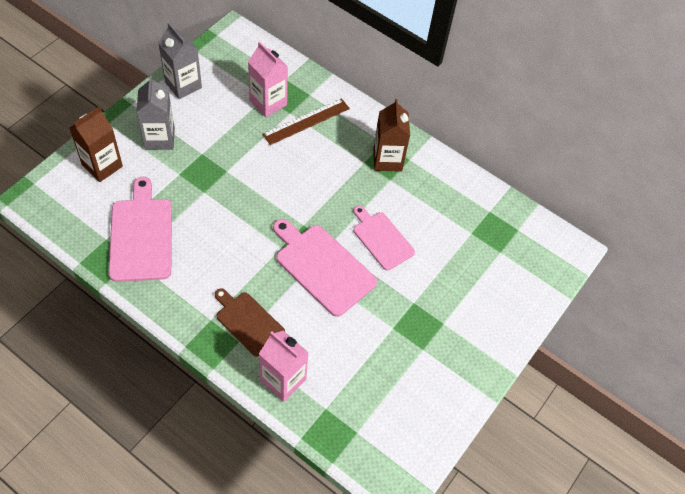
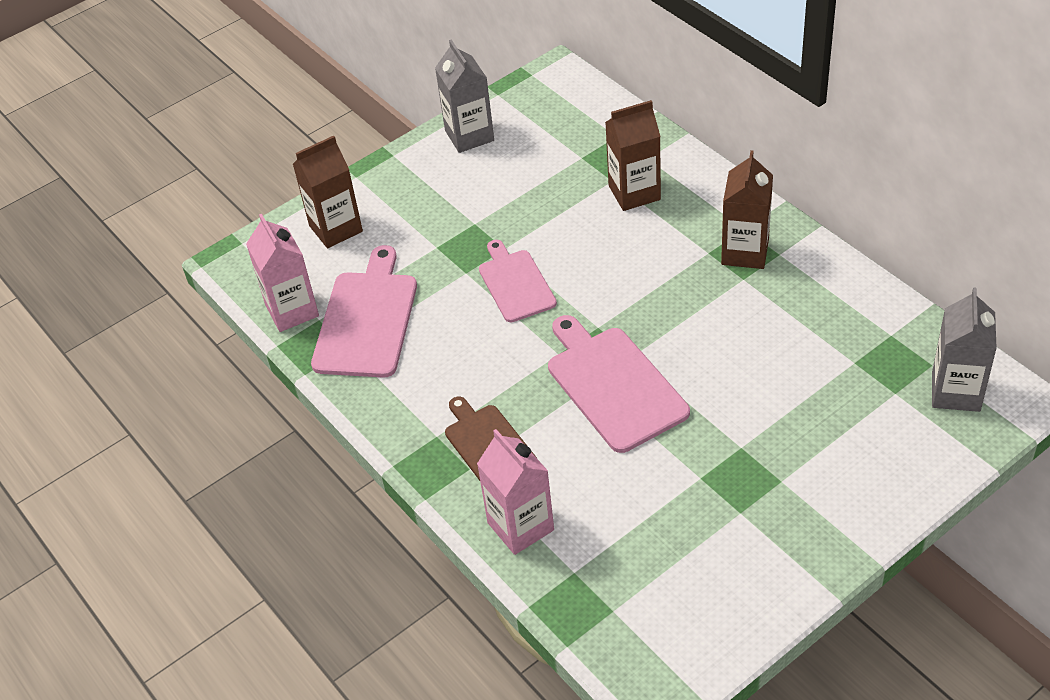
camera: 25 degrees right, 10 degrees down
(159, 138) = (421, 200): grey carton -> grey carton (955, 392)
(268, 103) = (584, 165): pink carton -> pink carton (292, 310)
(306, 121) = (634, 193): brown ruler -> brown carton
(381, 239) = (711, 356): pink cutting board -> pink cutting board (515, 283)

